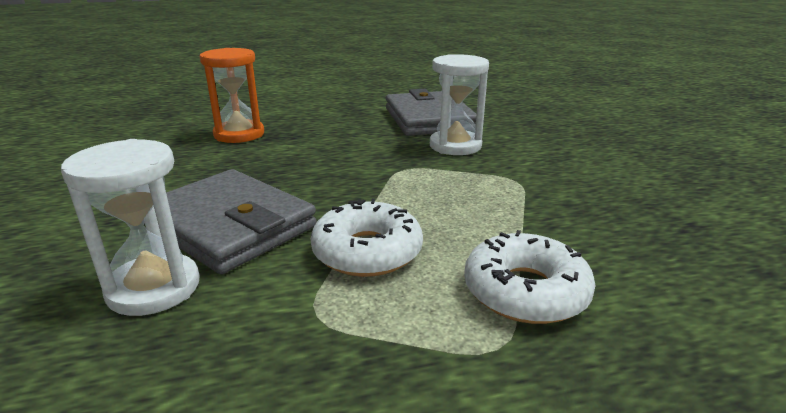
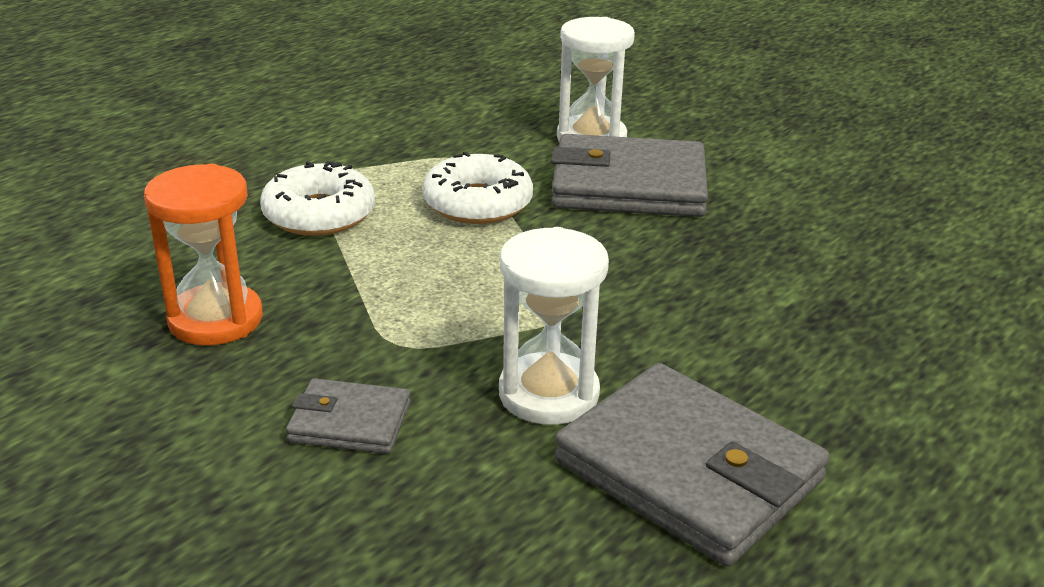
camera: 145 degrees right, 5 degrees up
(239, 134) = (891, 294): orange hourglass -> orange hourglass (216, 319)
(561, 159) = (350, 422): none -> grey wallet

